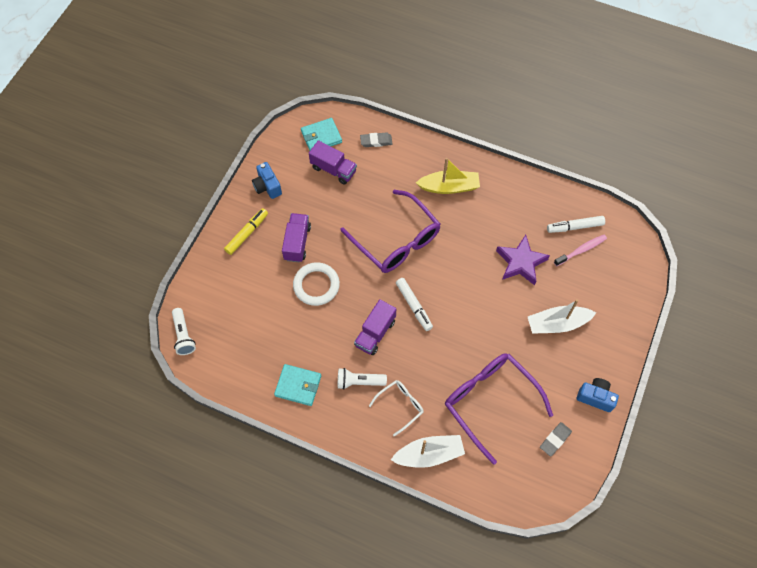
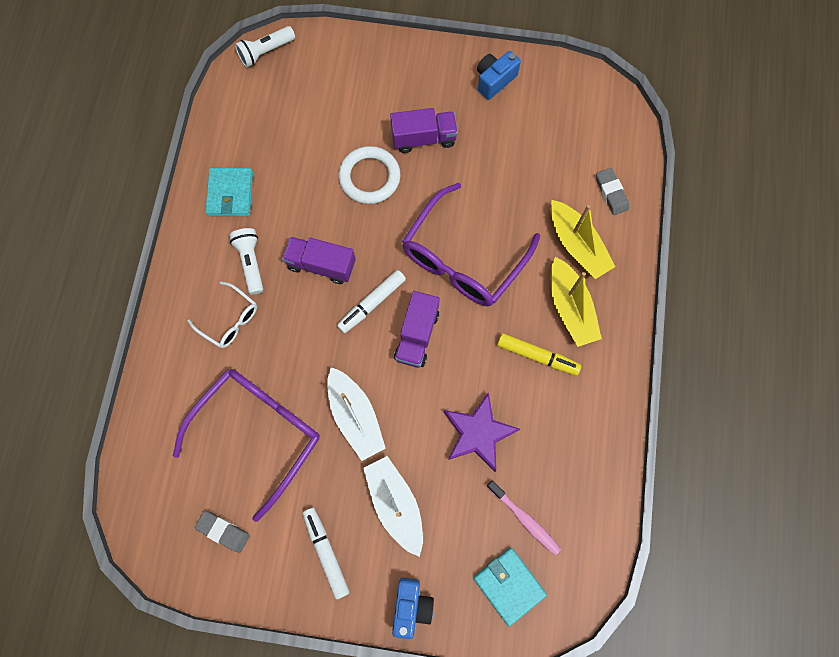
camera: 75 degrees right, 10 degrees up
(247, 233) = (419, 77): yellow marker -> yellow marker (537, 356)
(321, 137) = (593, 123): turquoise wallet -> turquoise wallet (509, 585)
(333, 169) = (547, 151): purple truck -> purple truck (417, 335)
(407, 171) = (577, 245): none -> yellow boat
(429, 454) = (173, 370): white boat -> white boat (355, 416)
(574, 227) = (561, 502): white marker -> white marker (326, 552)
(595, 397) = (296, 578): blue camera -> blue camera (411, 606)

